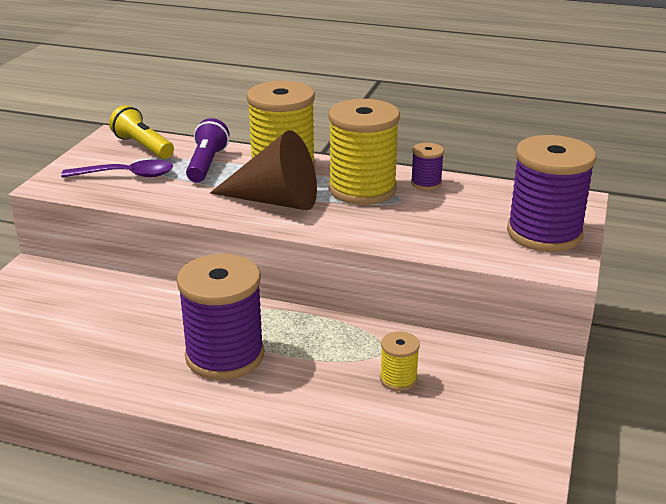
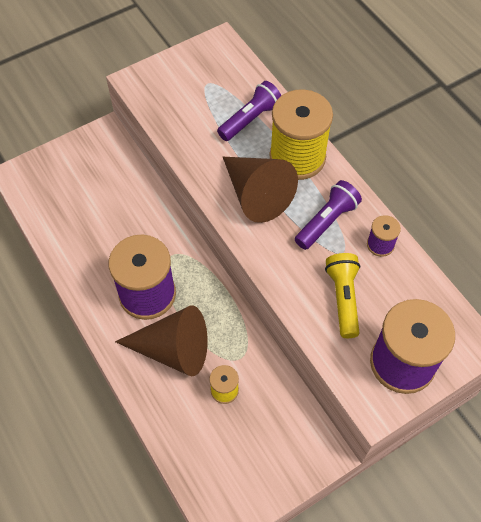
camera: 40 degrees right, 30 degrees up
(126, 175) = (189, 100): purple spoon -> none
(143, 146) = (227, 69): yellow flashlight -> yellow flashlight (343, 298)
(306, 380) = (173, 350): none -> brown cone
(362, 190) = (327, 221): yellow spool -> purple flashlight

